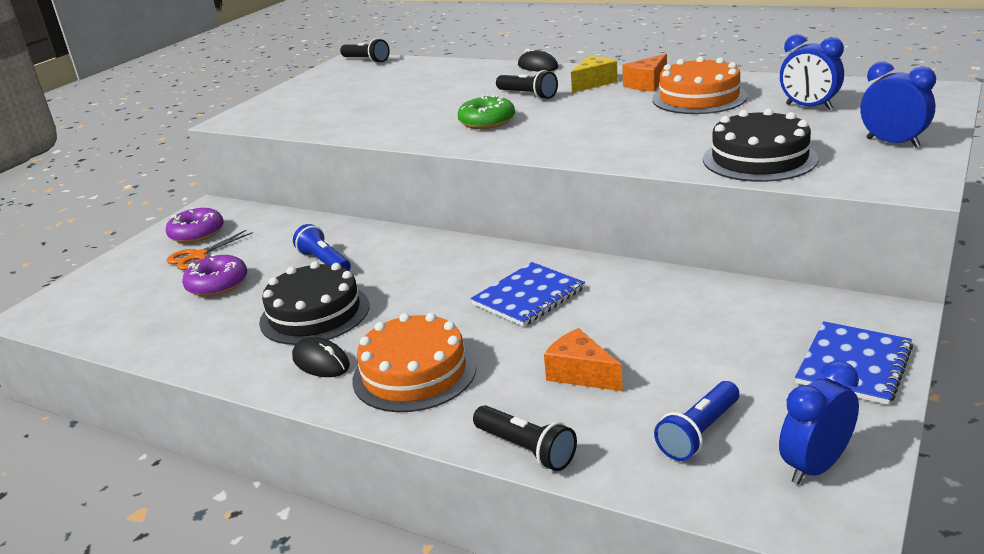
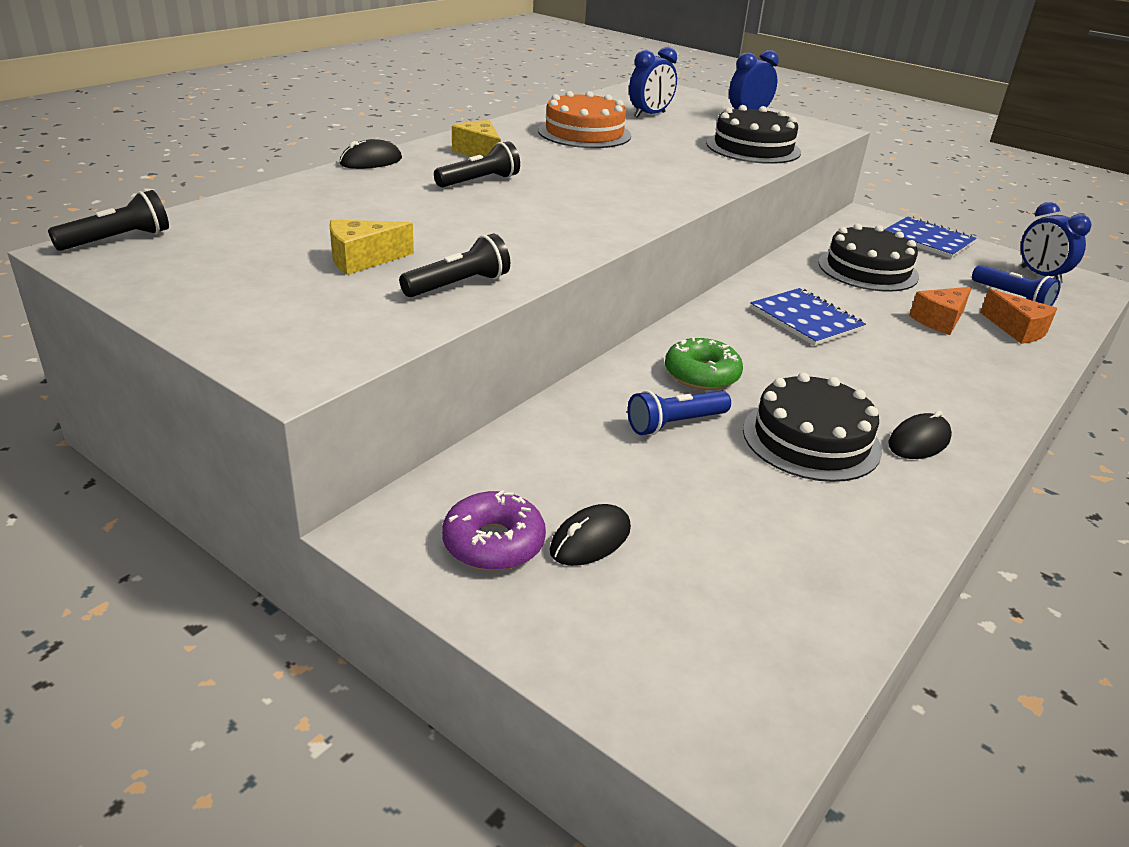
camera: 85 degrees left, 5 degrees up
(198, 256) = (590, 540): orange scissors -> black mouse
(217, 284) = (702, 518): purple donut -> none
(367, 101) = (362, 259): none -> yellow cheese
(414, 373) = (939, 390): orange cake -> none
(487, 121) = (551, 210): green donut -> green donut (701, 374)
(526, 449) = (1046, 357): black flashlight -> black flashlight (458, 285)
(647, 84) = (516, 138): orange cheese -> orange cheese (1017, 330)
(693, 324) = (868, 269): none -> black cake

